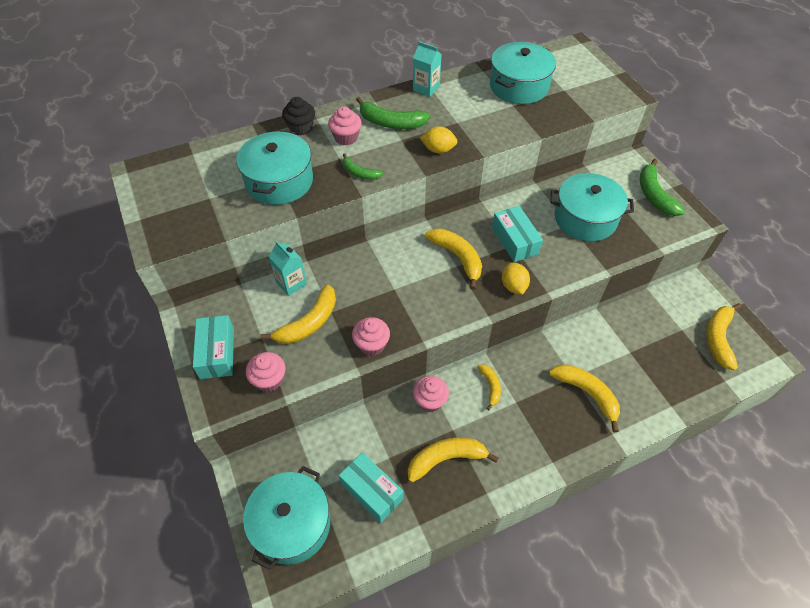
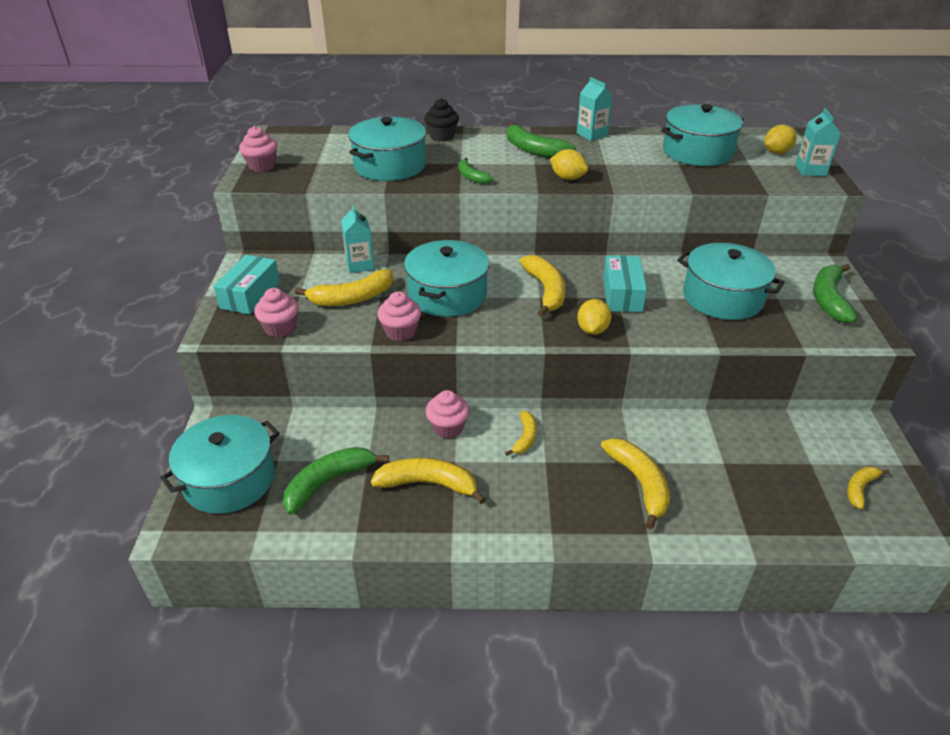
camera: 25 degrees right, 15 degrees down
(346, 137) = (479, 151): pink cupcake -> pink cupcake (262, 166)
(371, 491) = (328, 482): turquoise box -> green banana
(384, 290) = (447, 295): none -> turquoise pot
(575, 70) = (776, 152): none -> yellow lemon
(609, 84) = (810, 170): none -> turquoise carton
(718, 339) = (860, 489): yellow banana -> yellow banana, size x0.59

